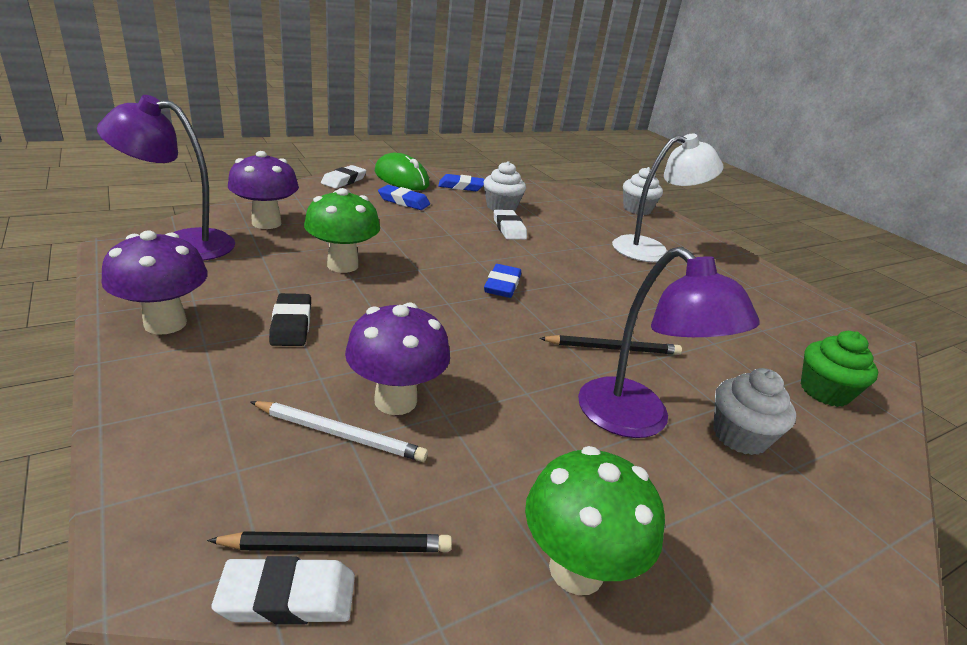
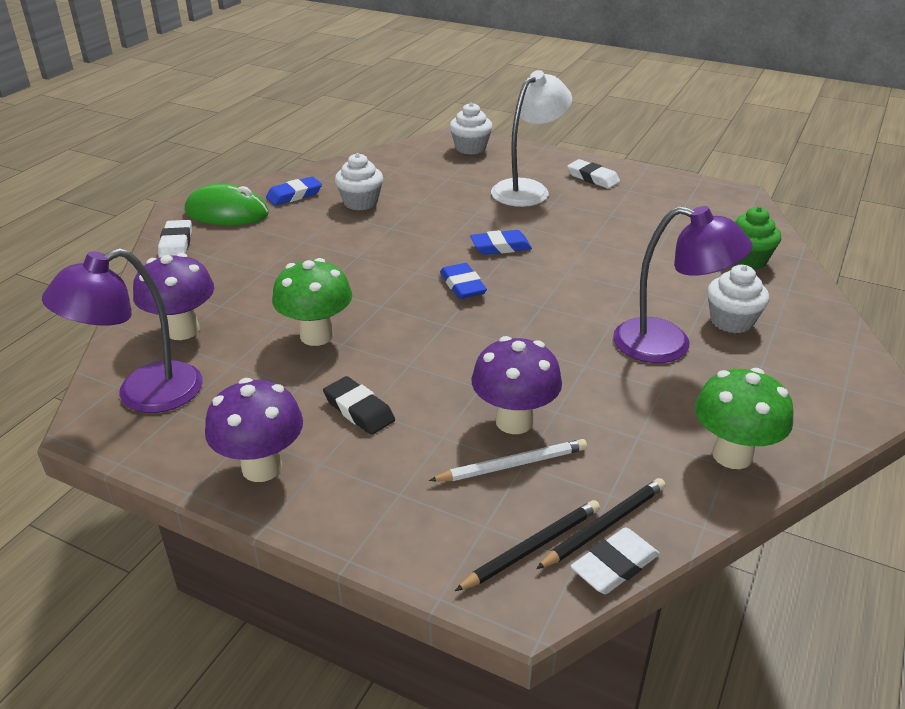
camera: 30 degrees left, 5 degrees up
(404, 201) = (268, 240): blue eraser -> blue eraser (500, 247)
(509, 228) = (397, 224): white eraser -> white eraser (593, 178)
(612, 348) = (597, 298): black pencil -> black pencil (531, 547)

